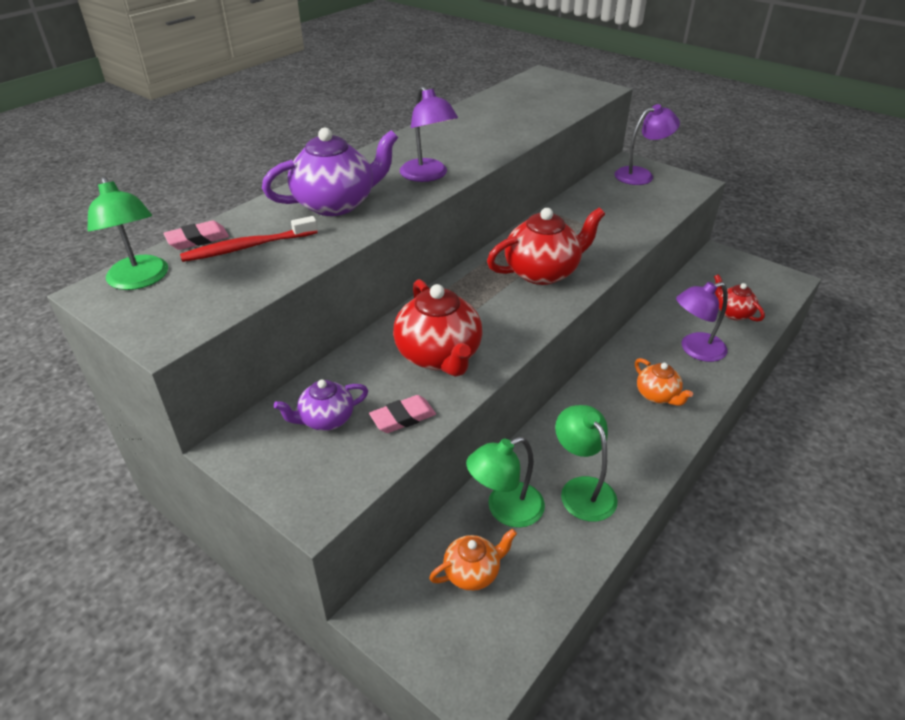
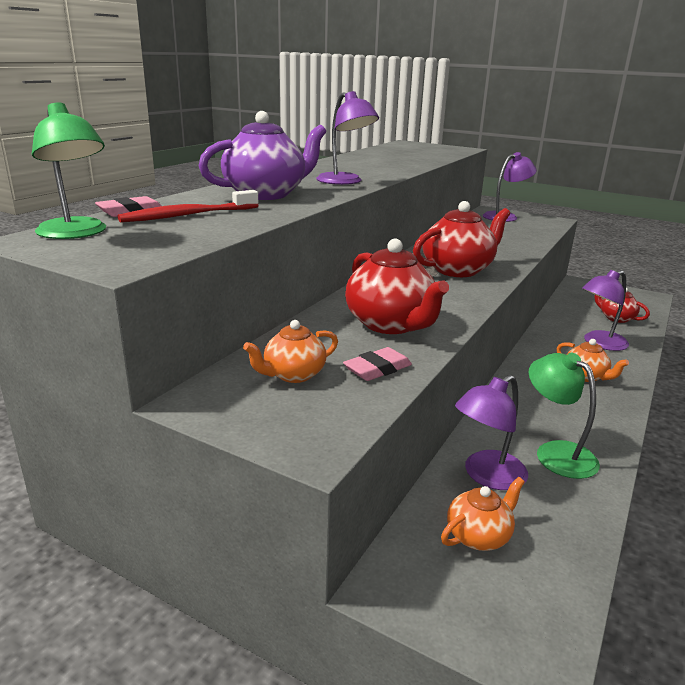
camera: 10 degrees left, 15 degrees down
(326, 419) = (293, 374): purple teapot -> orange teapot
(505, 510) = (487, 476): green lamp -> purple lamp

